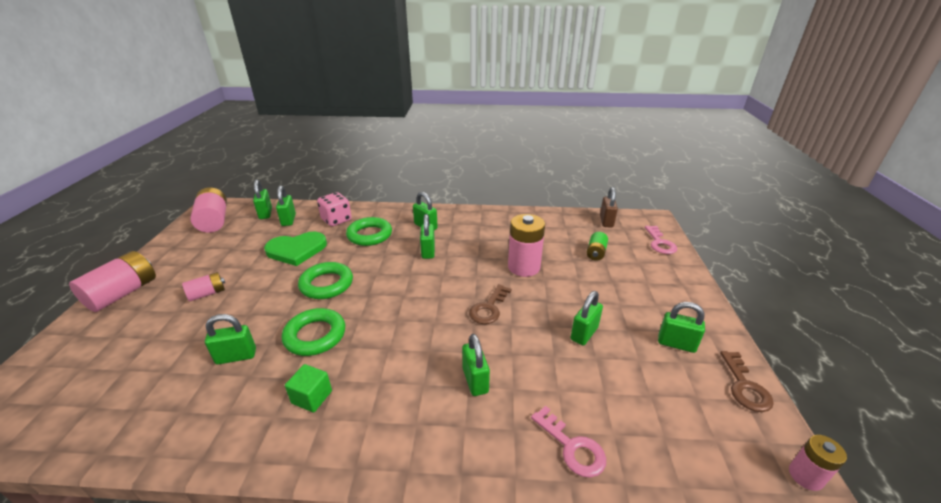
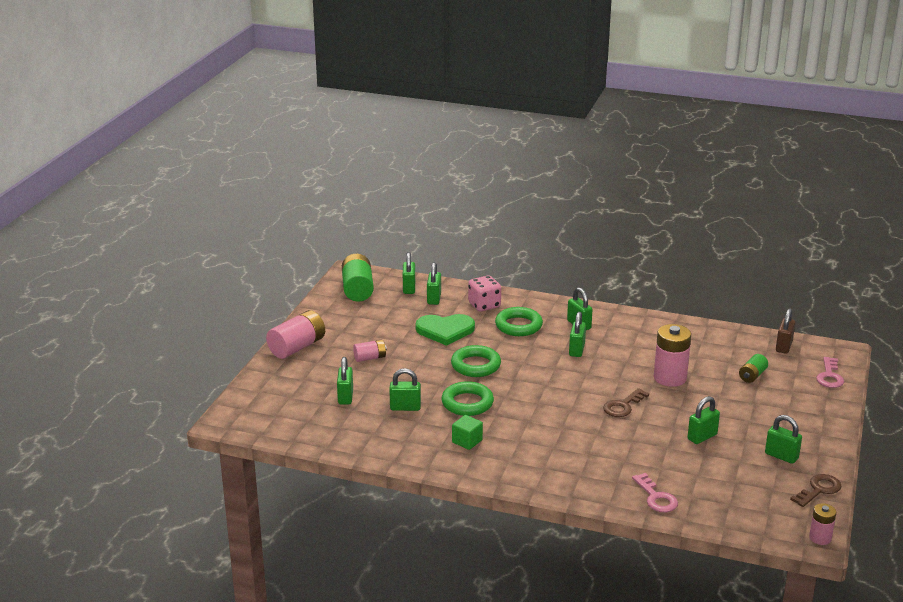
camera: 15 degrees right, 5 degrees down
(214, 221) = (357, 289): pink battery -> green battery
(475, 380) = (595, 451): green padlock -> green padlock (345, 397)
(745, 386) = (819, 490): brown key -> brown key turned 150 degrees counterclockwise

